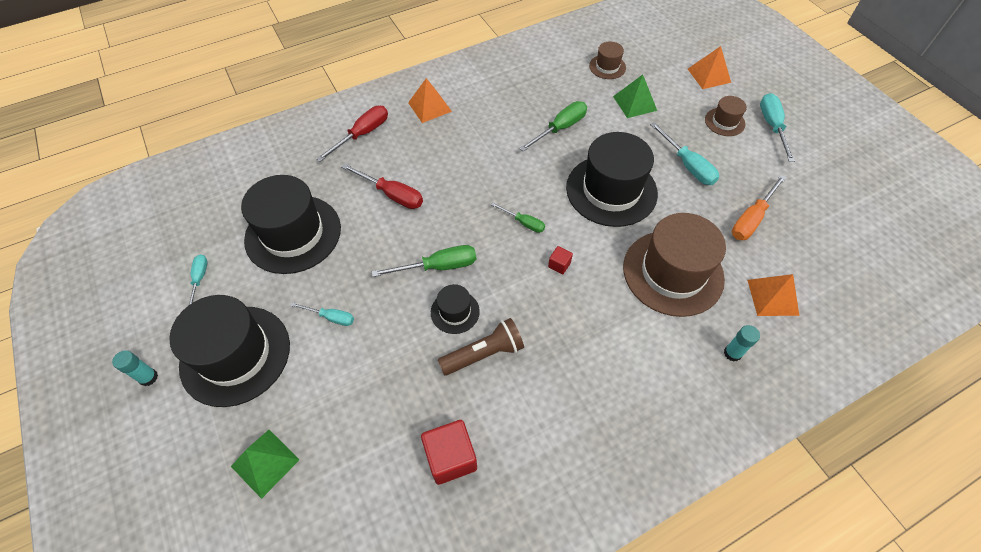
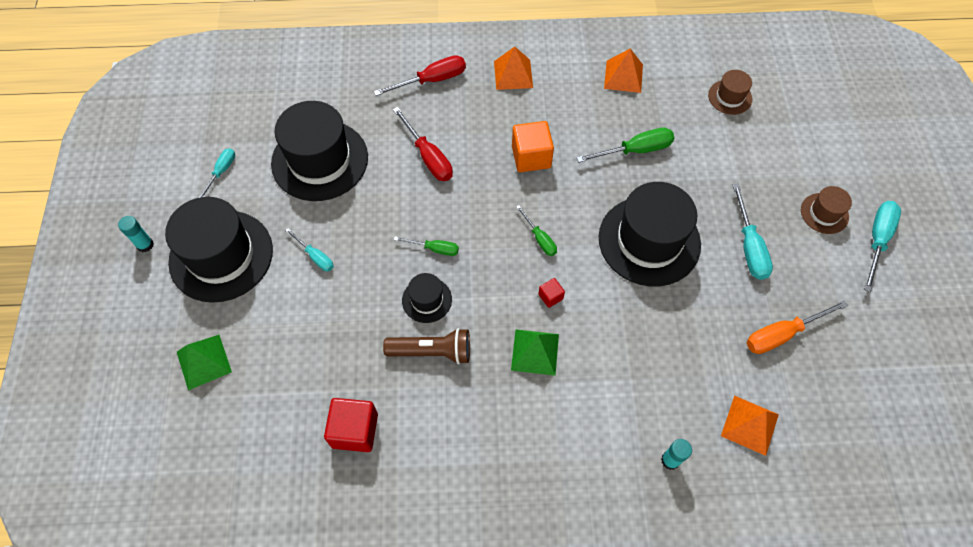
camera: 25 degrees right, 5 degrees up
(438, 266) = (434, 249): green screwdriver -> green screwdriver, size x0.61
(480, 163) = (531, 157): none -> orange cube
(635, 103) = (734, 152): green pyramid -> green pyramid (535, 352)
(673, 272) = (660, 354): brown hat -> none
(709, 75) = (842, 150): orange pyramid -> orange pyramid (623, 76)

